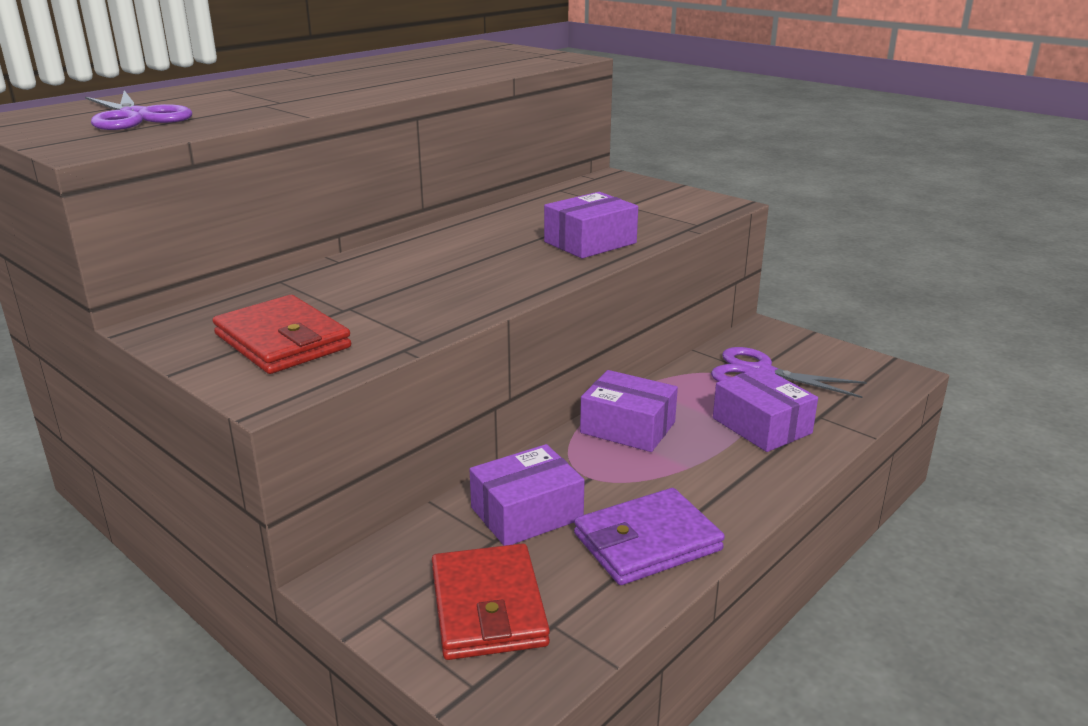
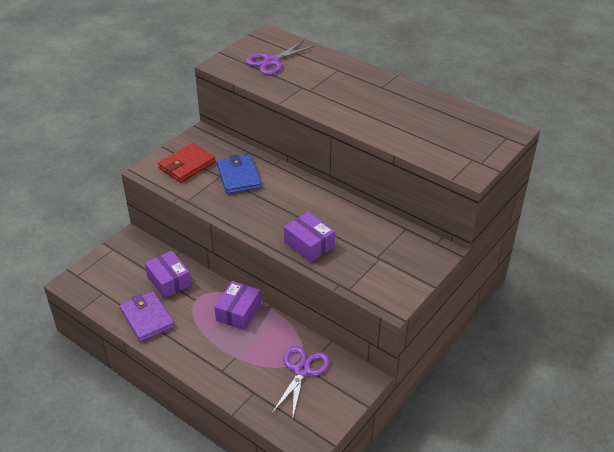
camera: 85 degrees right, 15 degrees up
(364, 290) = (239, 177): none -> blue wallet
(488, 607) = (113, 275): red wallet -> none
(761, 426) = (242, 365): purple box -> none

